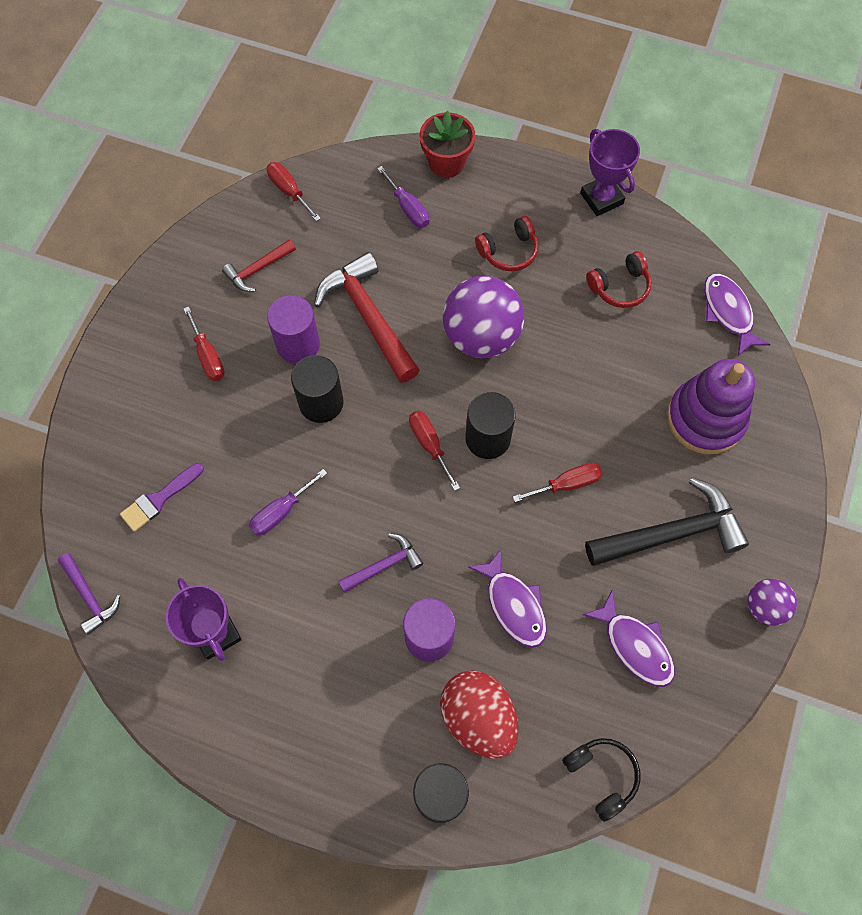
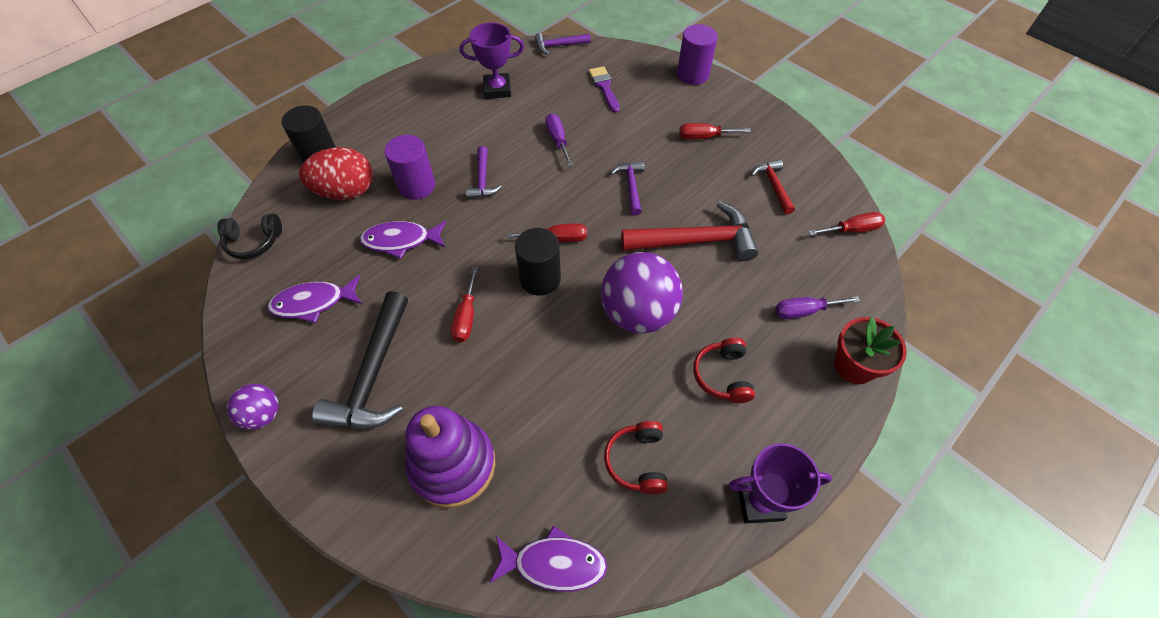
camera: 115 degrees right, 10 degrees down
(298, 344) = (690, 189): purple cylinder -> purple cylinder (693, 74)
(321, 403) = (631, 186): black cylinder -> purple hammer

